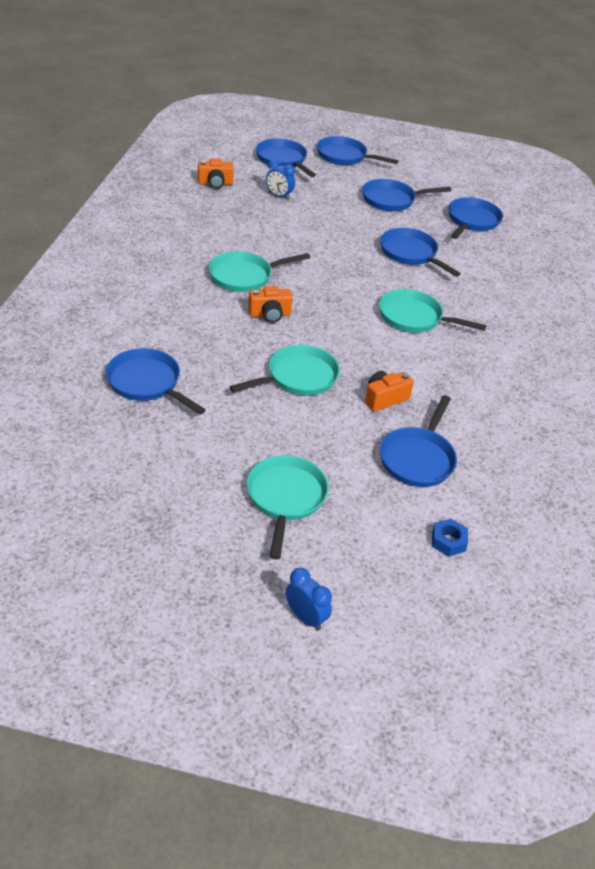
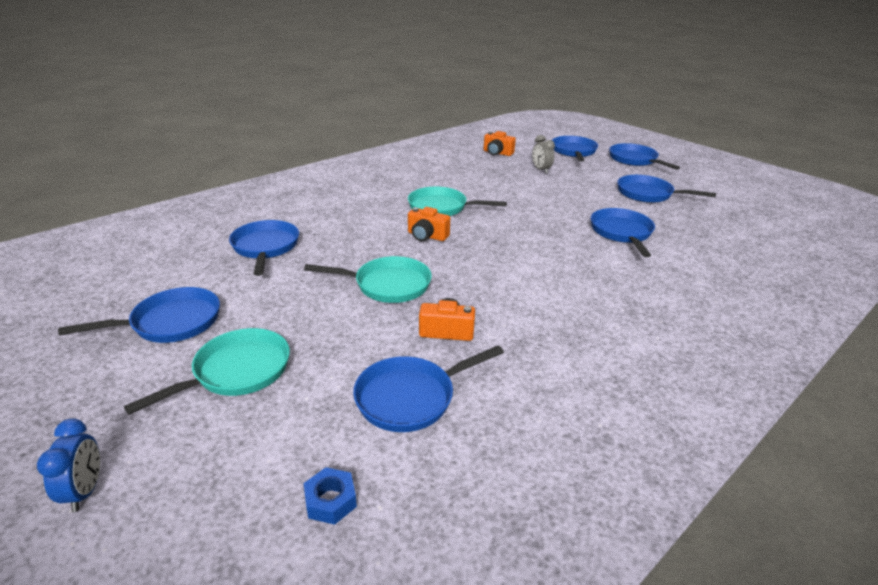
camera: 40 degrees right, 10 degrees down
(279, 196) = (541, 170): blue clock -> grey clock
(414, 318) = (564, 279): turquoise pan -> none
(472, 221) = (723, 227): blue pan -> blue pan (171, 323)

